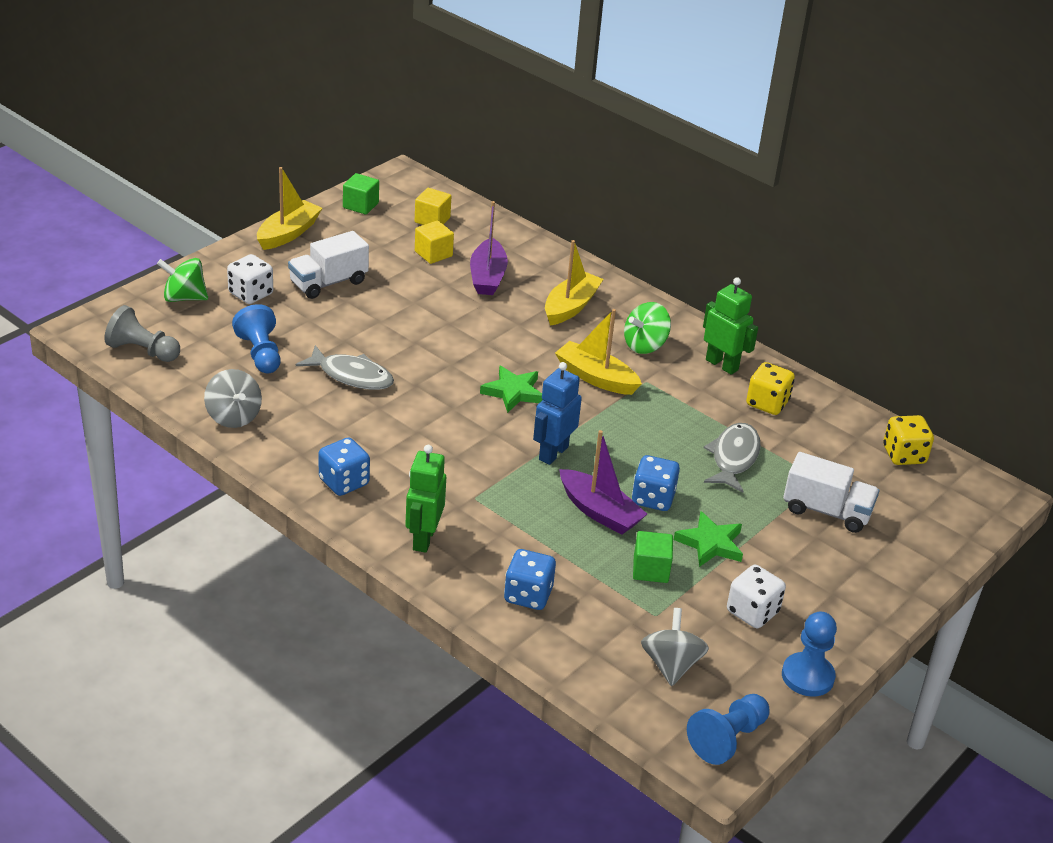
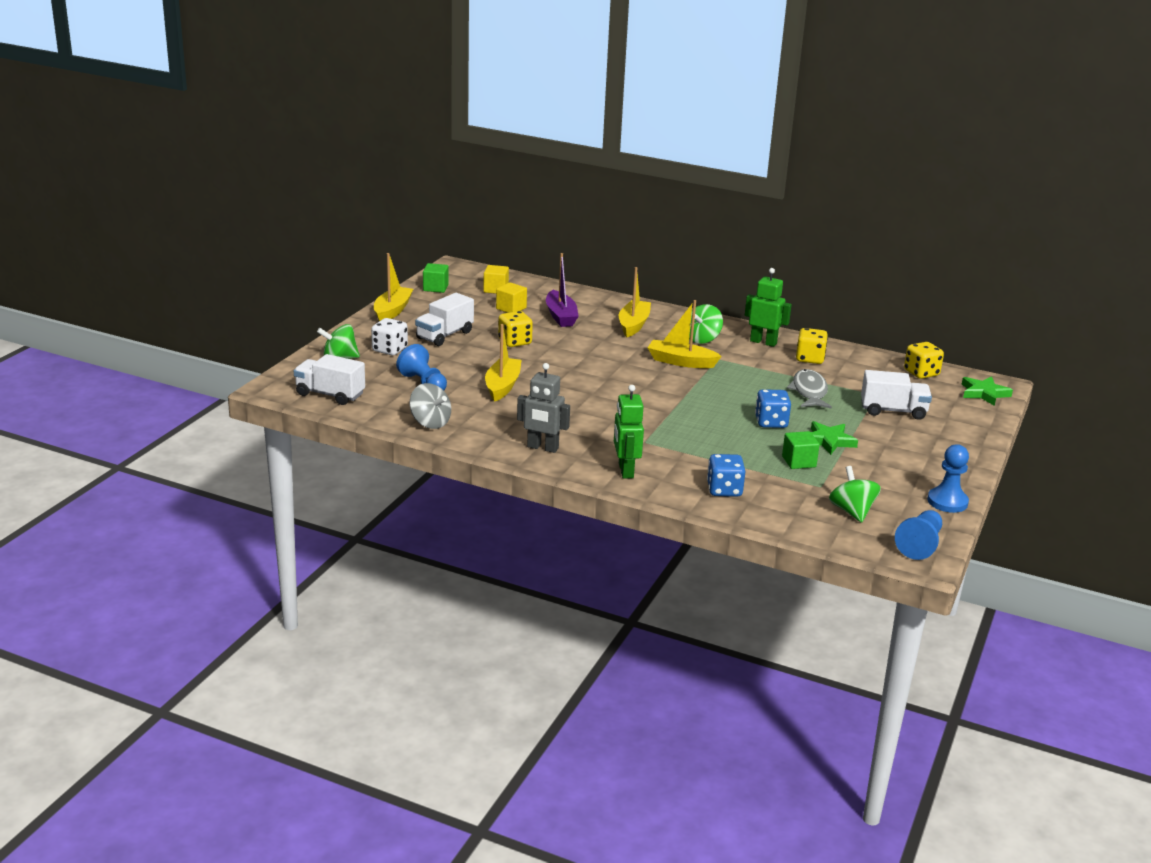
camera: 15 degrees left, 10 degrees down
(143, 351) = (330, 394): grey pawn -> white truck
(344, 482) = (542, 448): blue dice -> grey robot
(352, 376) = (502, 386): grey fish -> yellow boat
(407, 308) = (515, 342): none -> yellow dice
(513, 392) = (628, 378): green star -> green star (984, 393)
(553, 453) = (682, 408): blue robot -> none
(599, 512) = (739, 435): purple boat -> none
(671, 665) = (852, 511): grey spinning top -> green spinning top
(752, 612) = (885, 473): white dice -> none

